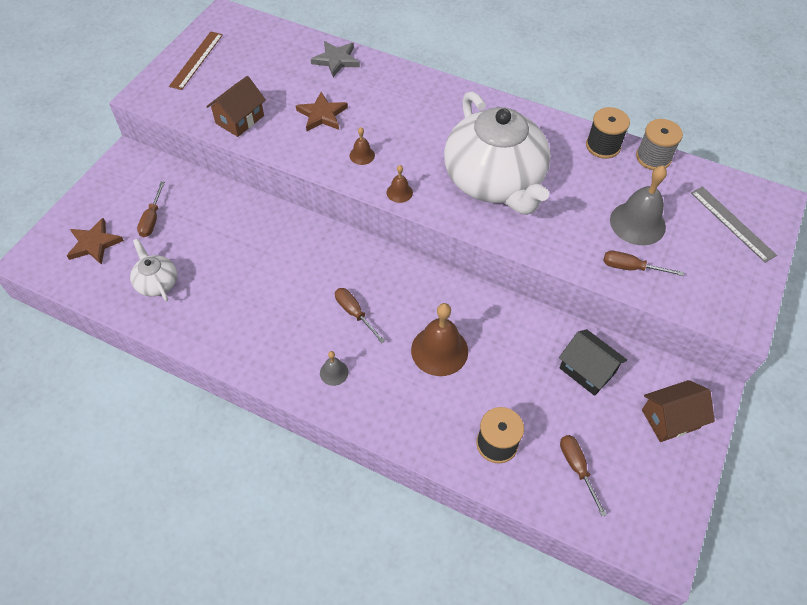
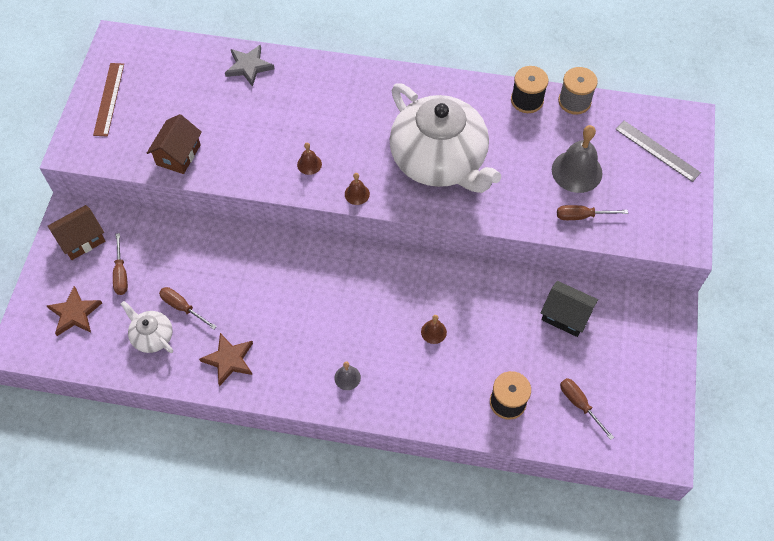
camera: 15 degrees left, 5 degrees up
(322, 115) = (256, 130): brown star -> brown star (229, 360)
(354, 313) = (347, 317): brown screwdriver -> brown screwdriver (182, 307)
(439, 350) = (433, 332): brown bell -> brown bell, size x0.49
(670, 419) = (644, 340): brown house -> brown house (81, 240)

